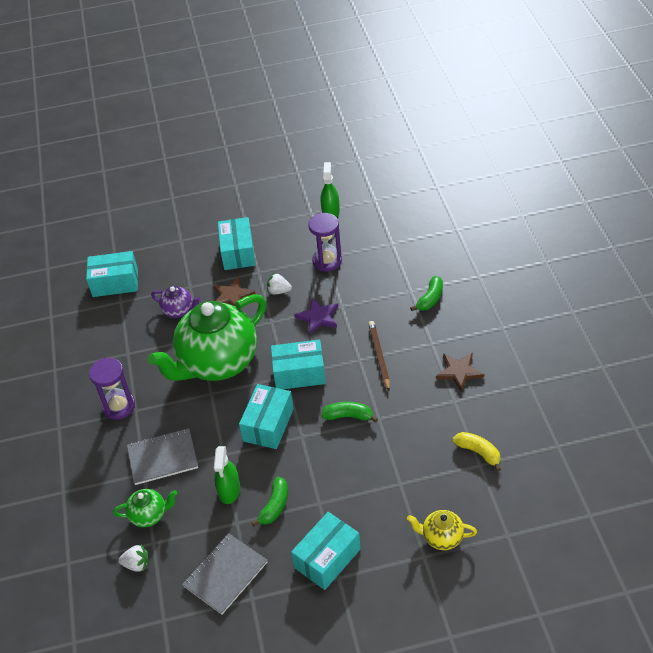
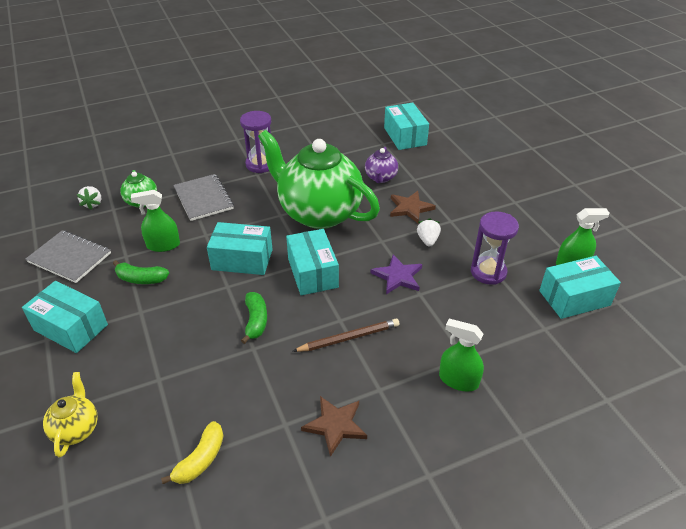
camera: 75 degrees right, 5 degrees down
(238, 252) = (473, 202): turquoise box -> turquoise box (574, 298)
(430, 299) = (458, 380): green banana -> green spray bottle

